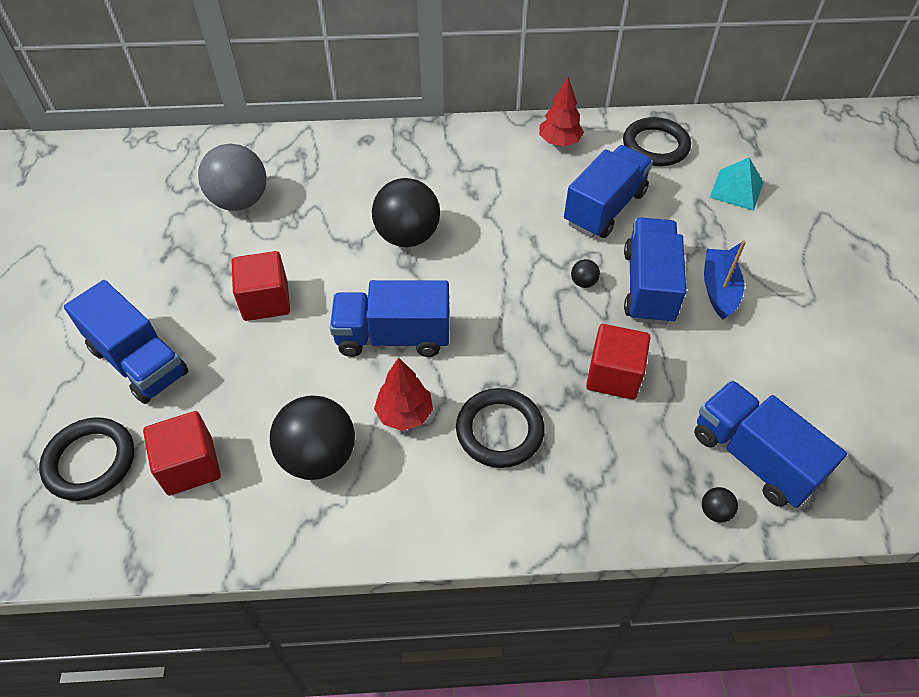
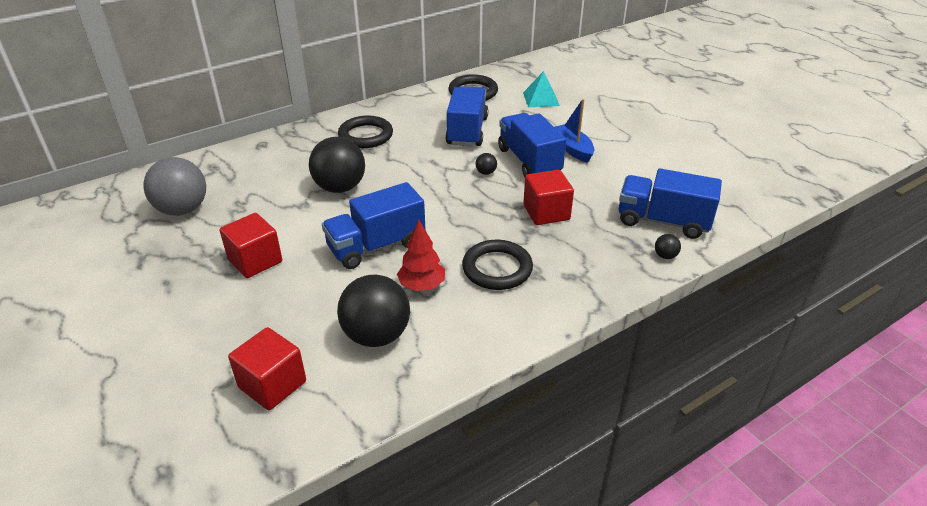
camera: 30 degrees left, 15 degrees down
(90, 461) = (175, 420): black ring -> black ring (365, 135)
(139, 361) = (169, 338): blue truck -> none
(559, 142) = (407, 107): red tree -> none

